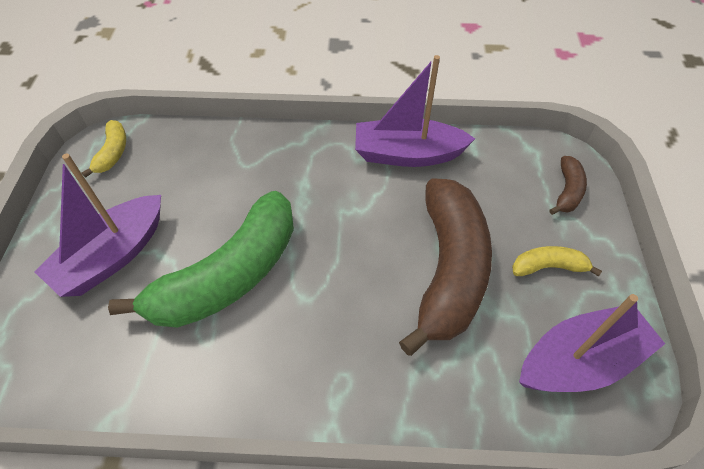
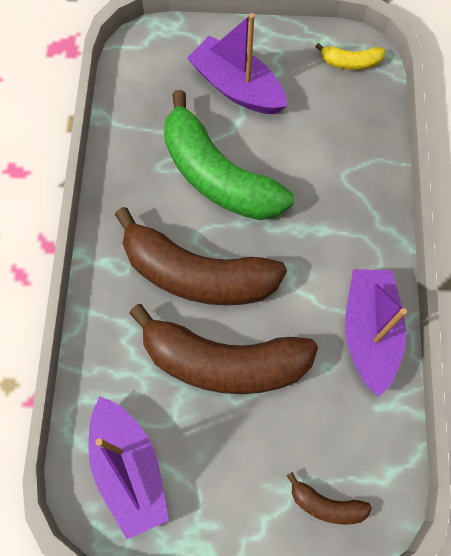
camera: 90 degrees right, 15 degrees up
(351, 296) = (197, 274): none -> brown banana
(548, 267) = (227, 460): yellow banana -> none

